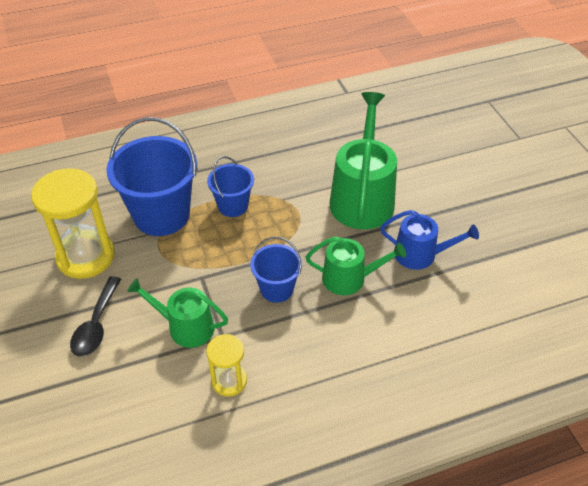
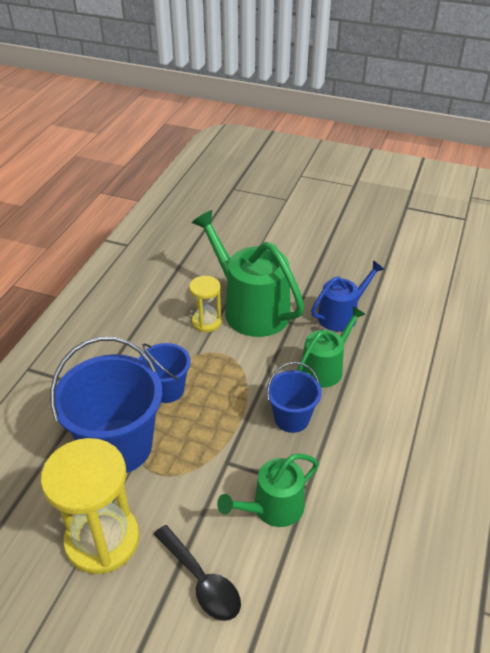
camera: 50 degrees left, 5 degrees down
(229, 381) = (361, 511): yellow hourglass -> yellow hourglass (206, 322)

